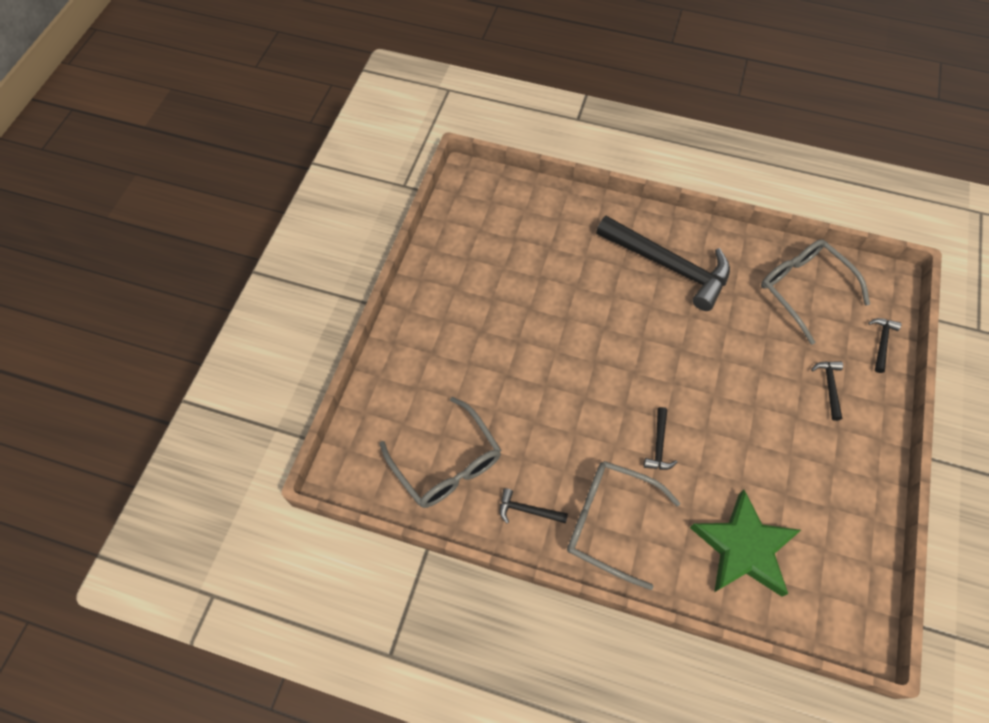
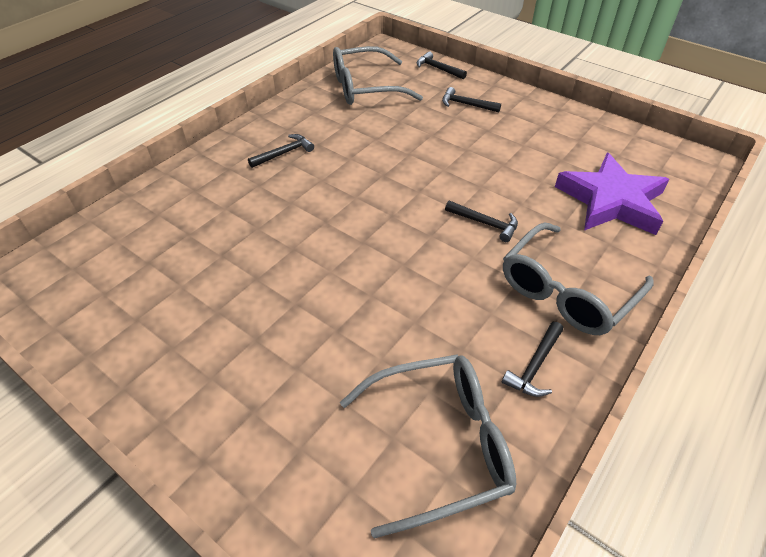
camera: 70 degrees left, 15 degrees down
(668, 266) = (284, 153): black hammer -> black hammer, size x0.42
(743, 548) = (611, 201): green star -> purple star

